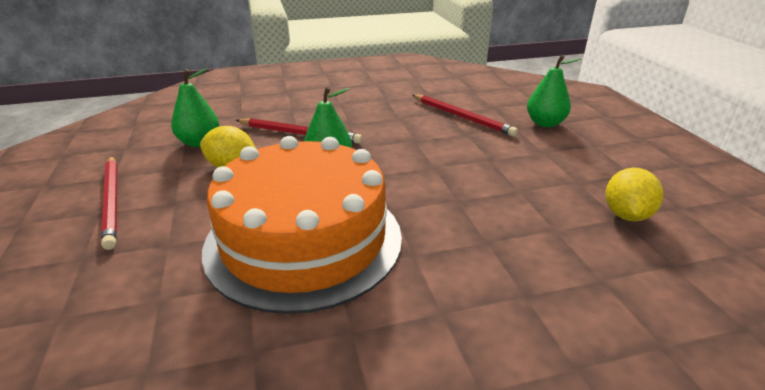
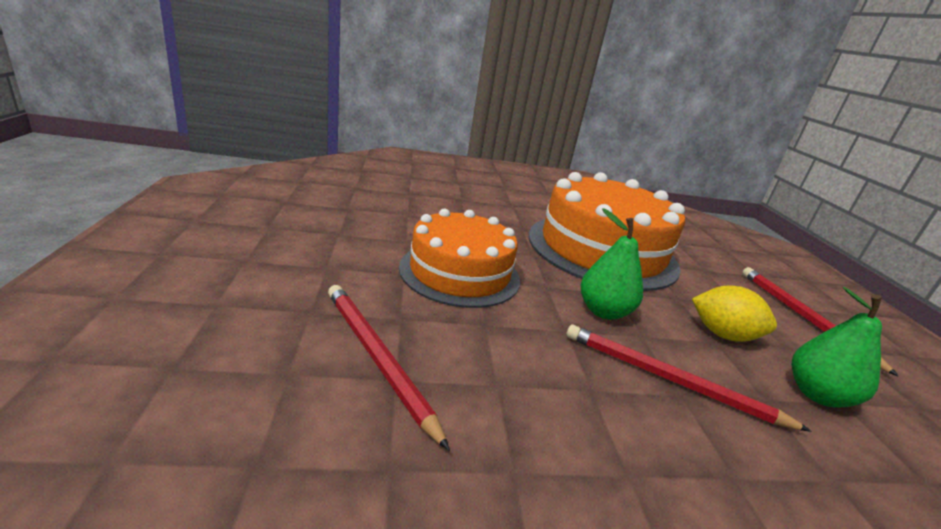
camera: 175 degrees left, 5 degrees down
(451, 170) = (459, 272): none -> orange cake
(545, 123) = (250, 308): green pear -> none
(626, 215) = (339, 208): yellow lemon -> none

